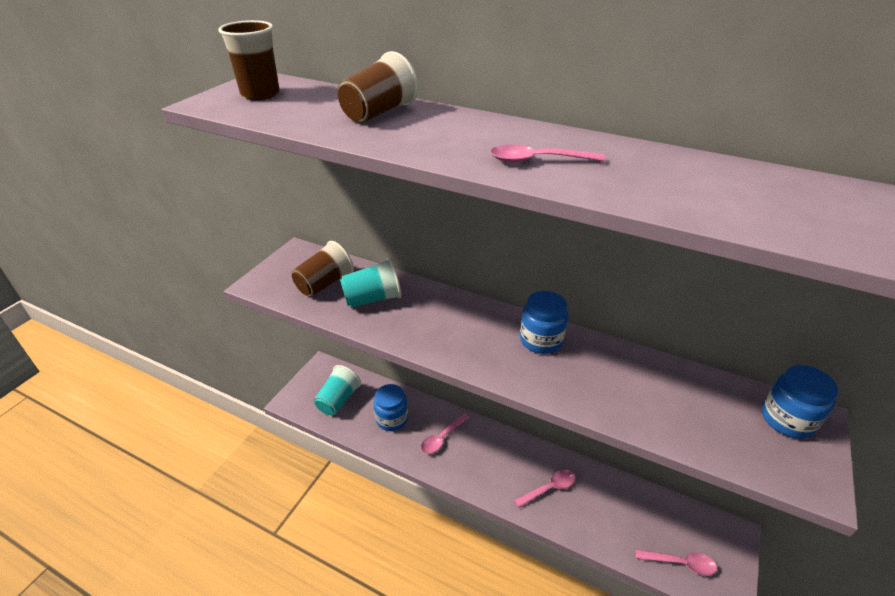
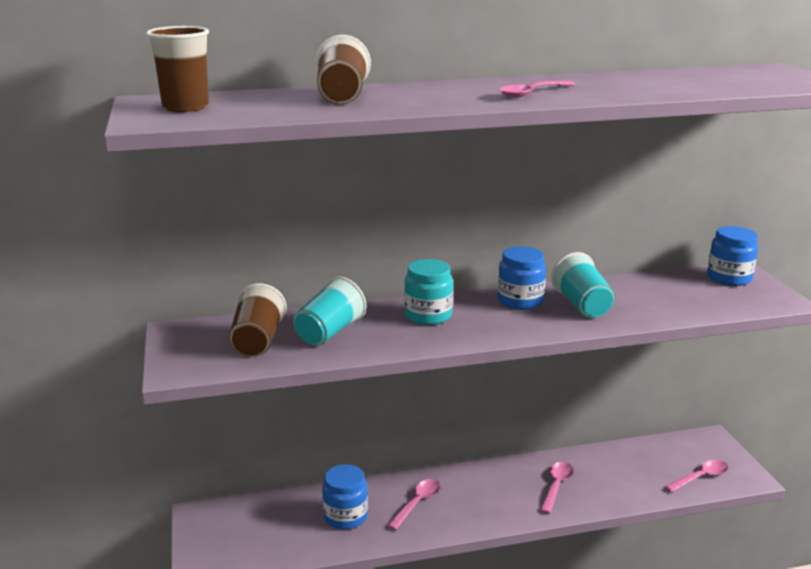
camera: 40 degrees left, 15 degrees down
(338, 400) = (261, 533): turquoise cup -> turquoise cup (582, 305)
(442, 438) = (417, 503): pink spoon -> pink spoon turned 150 degrees counterclockwise
(454, 318) = (428, 315): none -> turquoise jar

